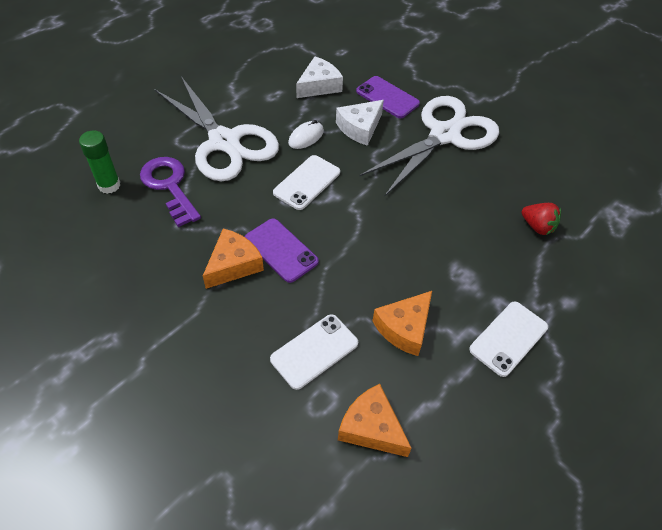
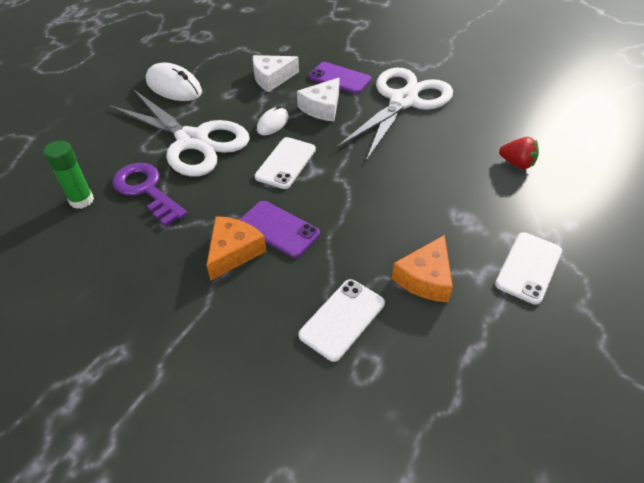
camera: 10 degrees left, 5 degrees down
(221, 79) = (174, 87): none -> white mouse
(319, 86) = (272, 78): white cheese -> white cheese turned 150 degrees counterclockwise
(371, 427) = (425, 383): orange cheese -> none

